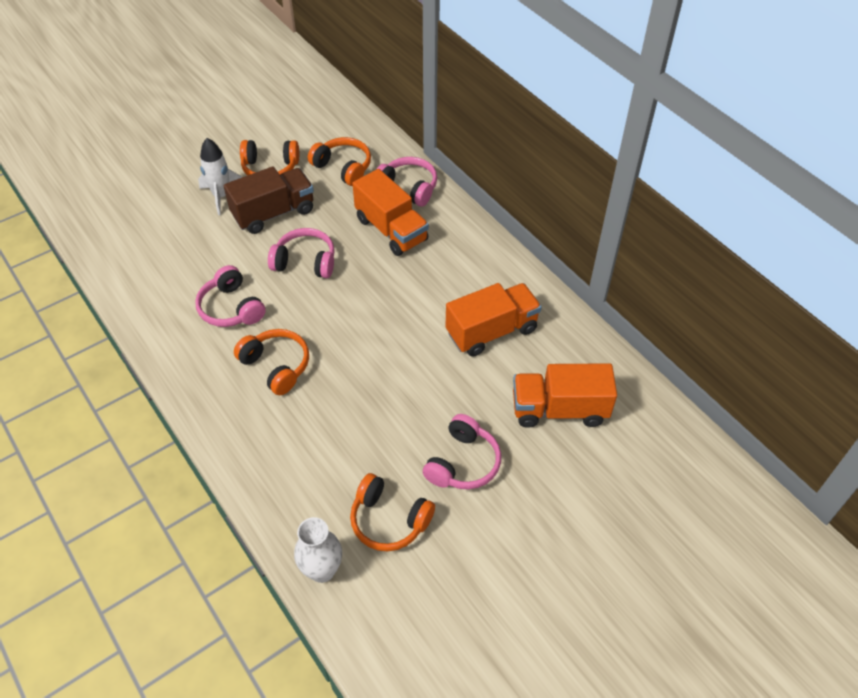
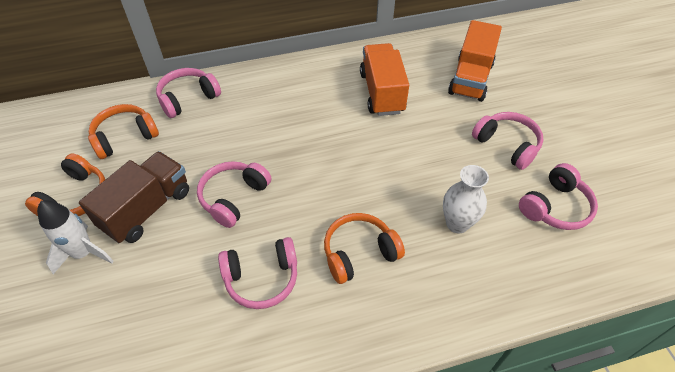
camera: 70 degrees left, 0 degrees up
(273, 213) = (147, 209): brown truck -> brown truck turned 45 degrees clockwise
(322, 570) = (601, 268): white vase -> white vase (457, 224)
(389, 520) = (555, 207): orange headphones -> pink headphones
(391, 230) = (233, 123): orange truck -> none

